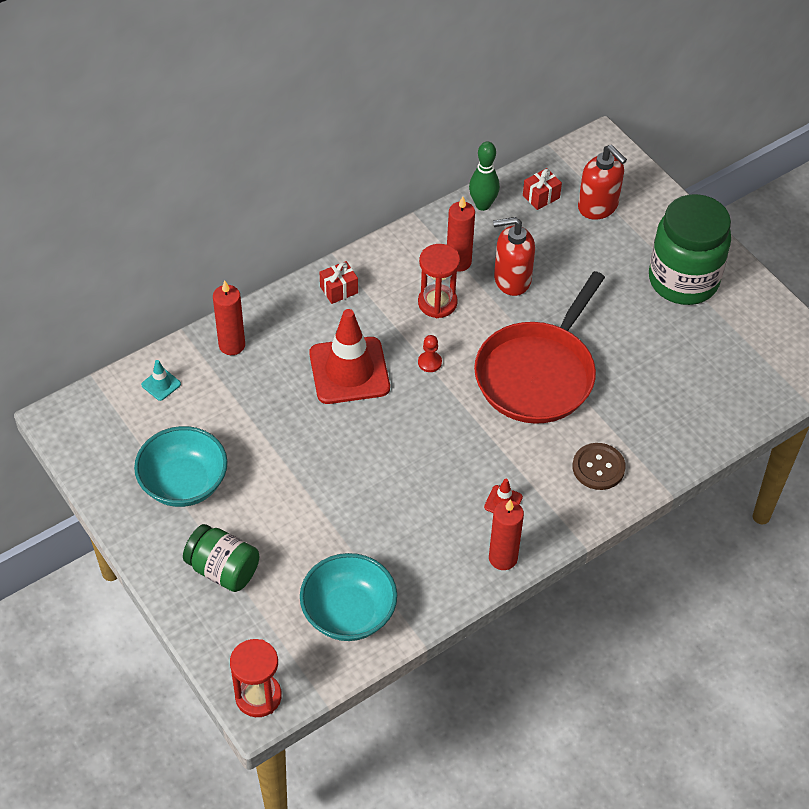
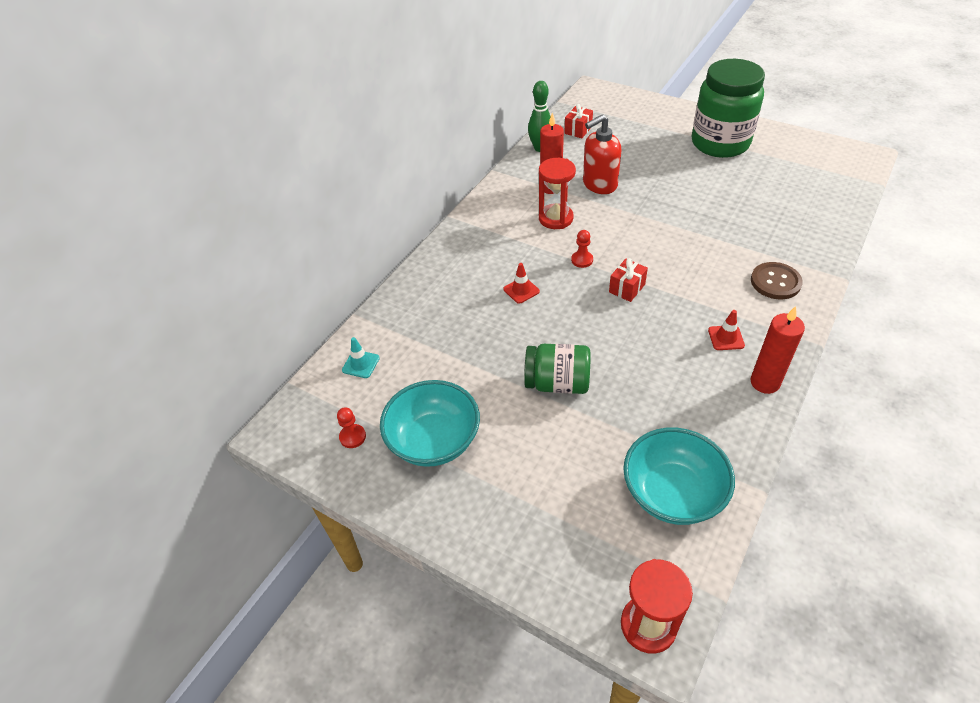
camera: 20 degrees left, 5 degrees down
(119, 450) = (352, 437): none -> red pawn
(223, 570) = (523, 506): green jar -> green jar (557, 383)
(232, 345) = (407, 309): red candle -> none
(339, 290) = (471, 237): red gift -> red gift (627, 288)
(349, 371) = (521, 290): red traffic cone -> red traffic cone, size x0.41
(537, 374) = (671, 237): red pan -> none
(598, 206) = (622, 122): red soap dispenser -> none

